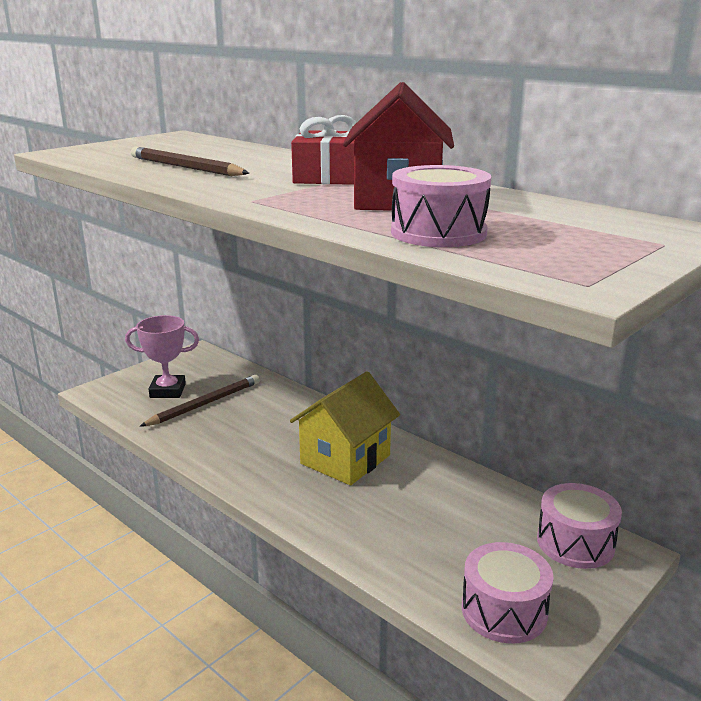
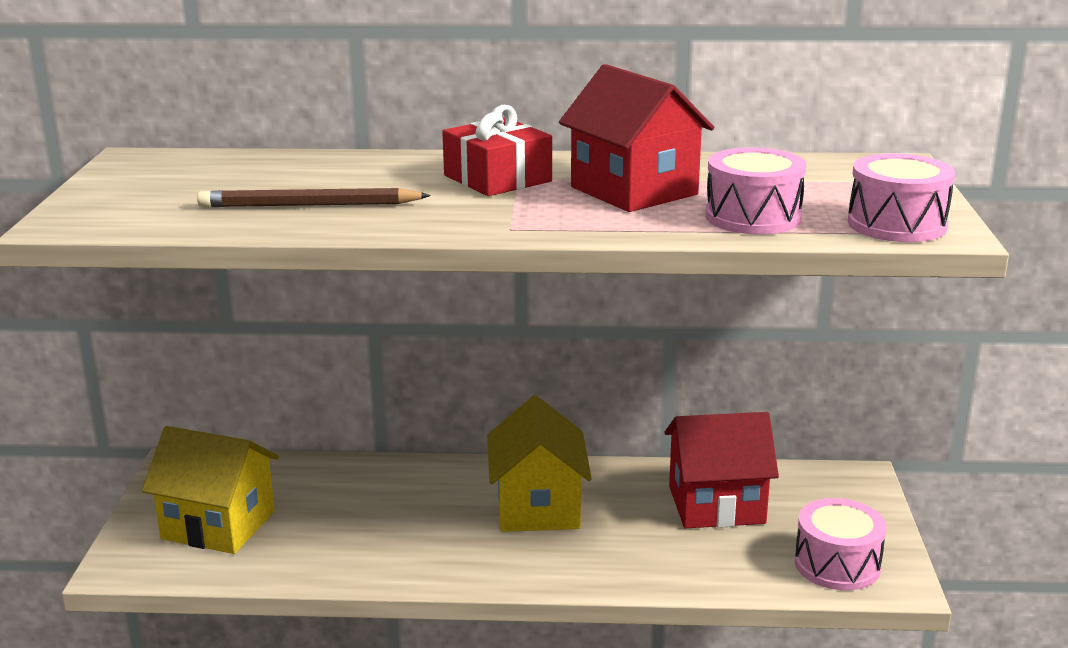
camera: 40 degrees left, 0 degrees up
(167, 391) = (218, 525): pink trophy -> yellow house
(204, 404) = (292, 519): brown pencil -> none
(471, 516) = (716, 505): none -> red house
(575, 543) = (817, 487): pink drum -> pink drum (897, 224)

